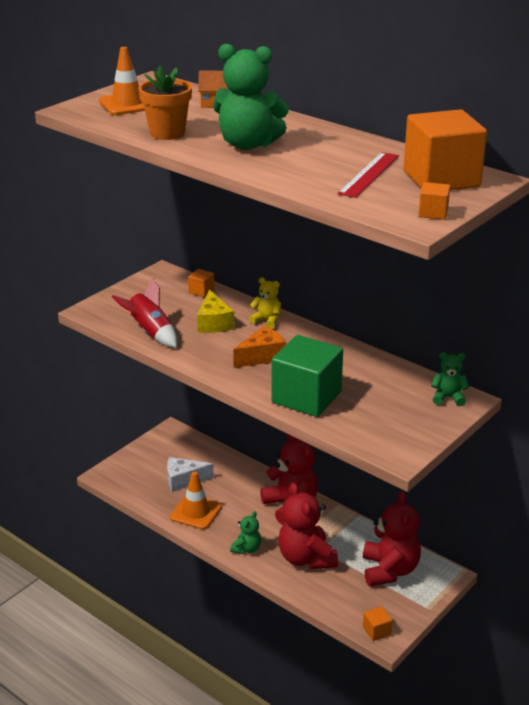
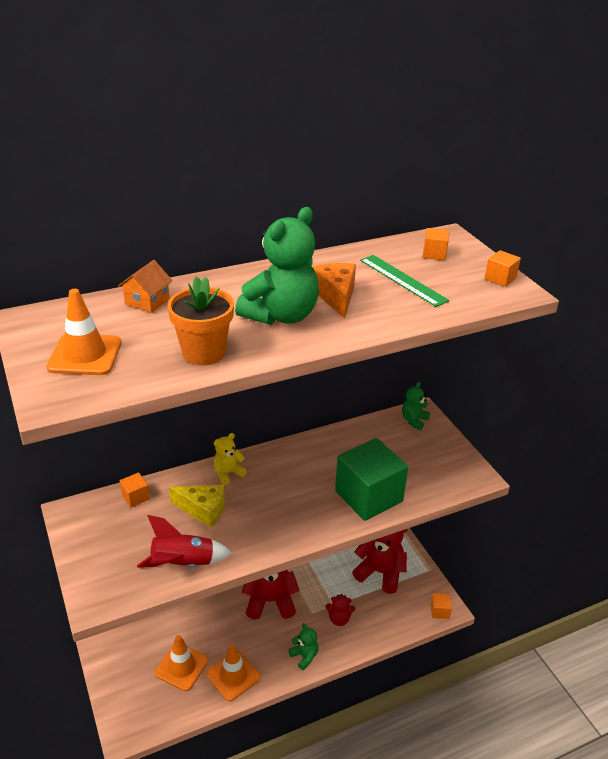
camera: 65 degrees left, 5 degrees up
(184, 480) = (181, 667): white cheese -> orange traffic cone
(262, 356) = (286, 499): orange cheese -> orange cheese (336, 296)
(306, 558) = (339, 619): red teddy bear -> red teddy bear, size x0.51
(369, 174) = (402, 280): red ruler -> green ruler
(441, 179) = (434, 254): orange cube -> orange cube, size x0.42

